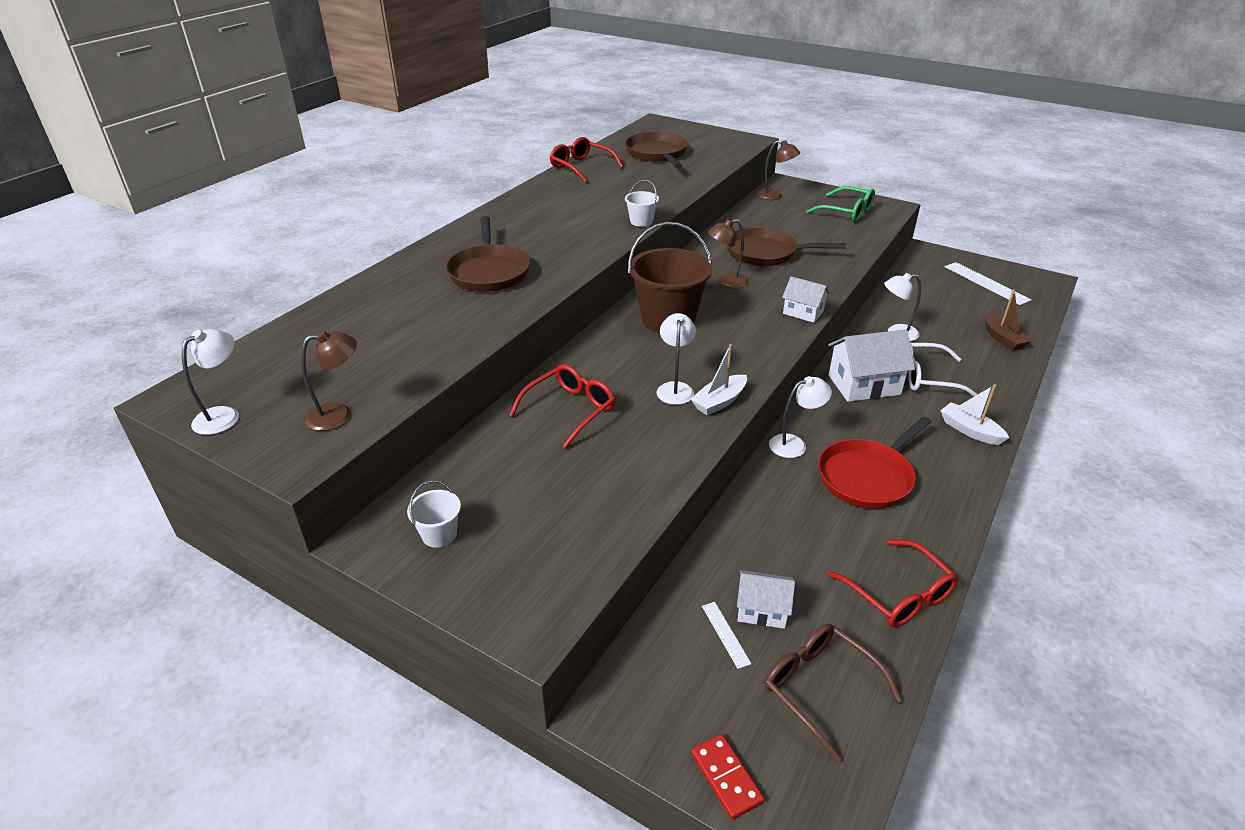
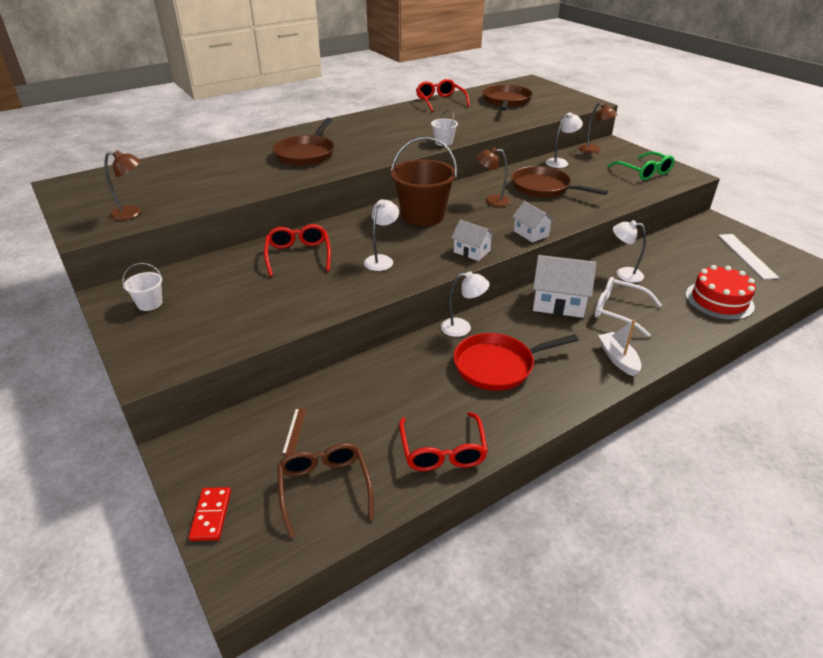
camera: 25 degrees right, 0 degrees up
(224, 415) = (76, 199): white lamp -> white lamp (560, 162)
(570, 410) = (298, 255): red glasses -> red glasses turned 75 degrees counterclockwise
(719, 402) = (404, 276): white boat -> none
(725, 634) = (294, 431): white ruler -> brown ruler
(762, 610) = (333, 425): white house -> white house (471, 251)
(1002, 338) = (719, 300): brown boat -> red cake

